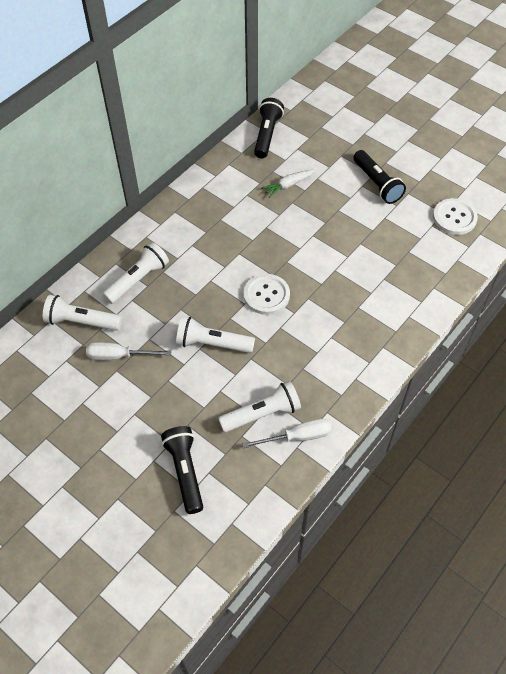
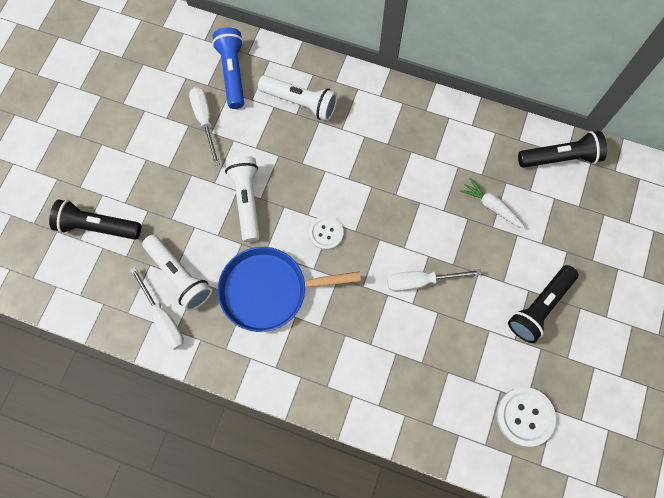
camera: 70 degrees right, 15 degrees up
(82, 322) = (232, 73): white flashlight -> blue flashlight
(185, 472) = (97, 226): black flashlight -> black flashlight turned 135 degrees counterclockwise
(266, 295) = (326, 233): white button -> white button, size x0.66
(301, 349) = (268, 290): none -> blue pan
(331, 246) = (420, 281): none -> white screwdriver

